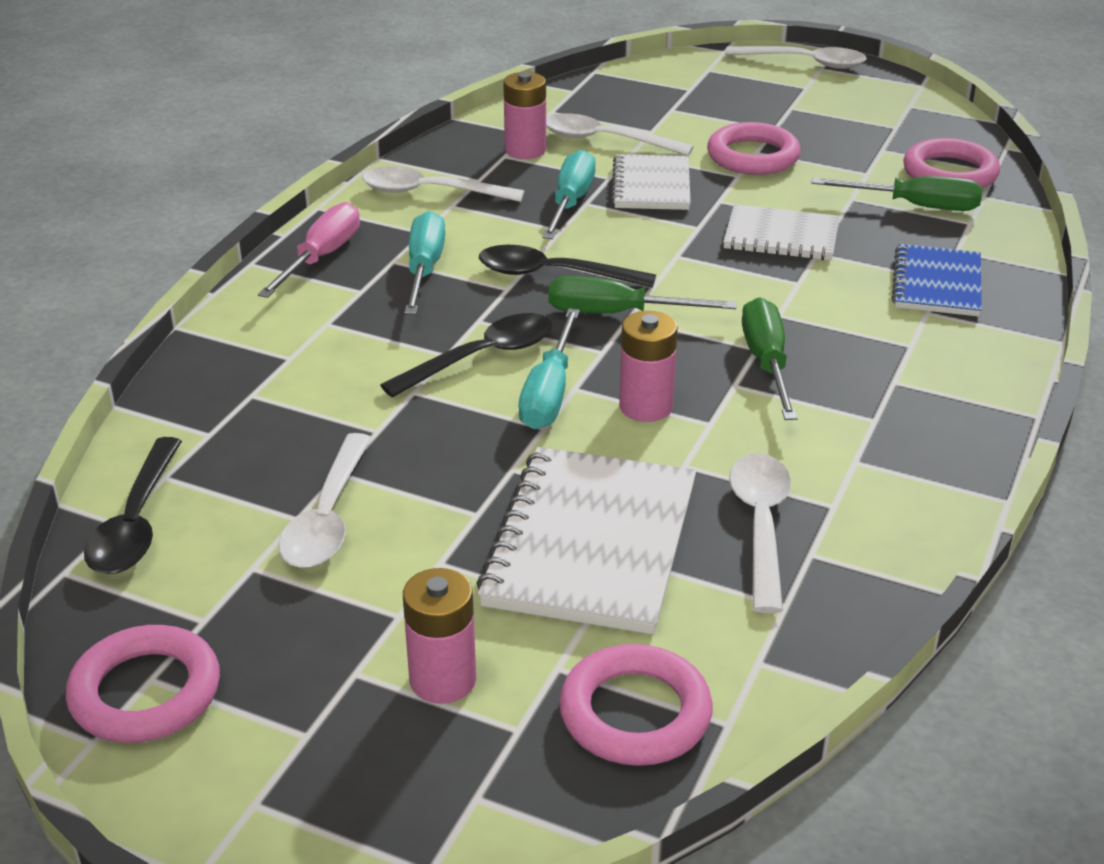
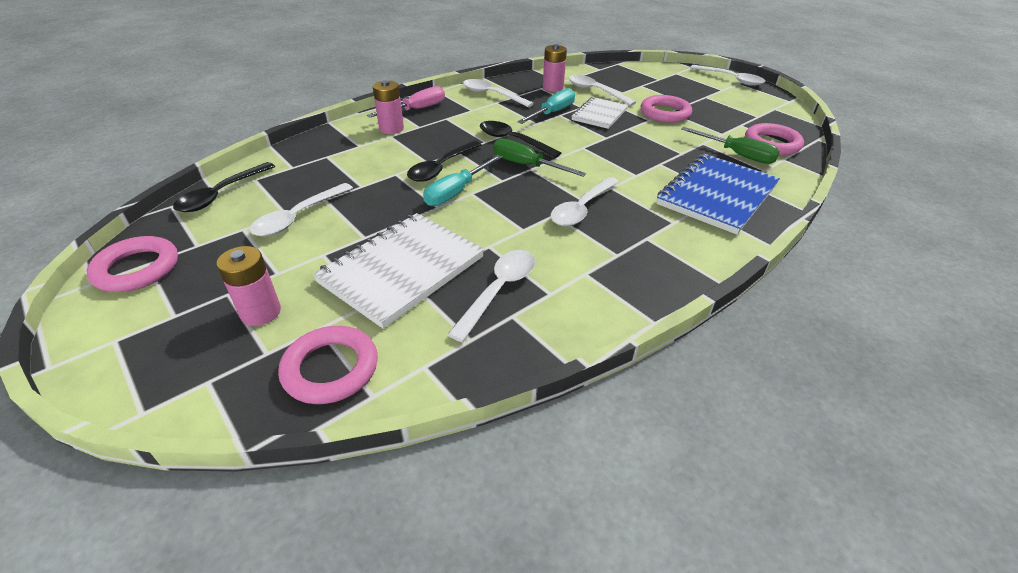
camera: 25 degrees right, 5 degrees up
(424, 269) = (456, 124): turquoise screwdriver -> none
(481, 357) = (441, 167): black spoon -> black spoon turned 135 degrees clockwise
(646, 406) = (497, 212): pink battery -> pink battery (391, 128)
(766, 363) = (582, 208): green screwdriver -> white spoon
(781, 236) = (646, 151): white notebook -> none
(937, 284) = (717, 195): blue notebook -> blue notebook, size x1.65

